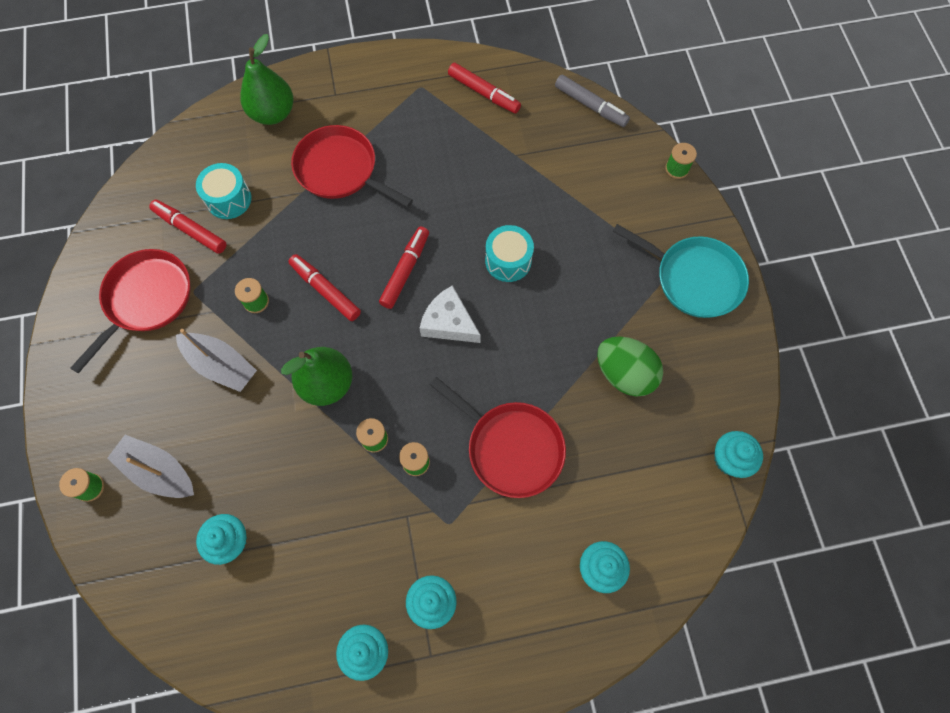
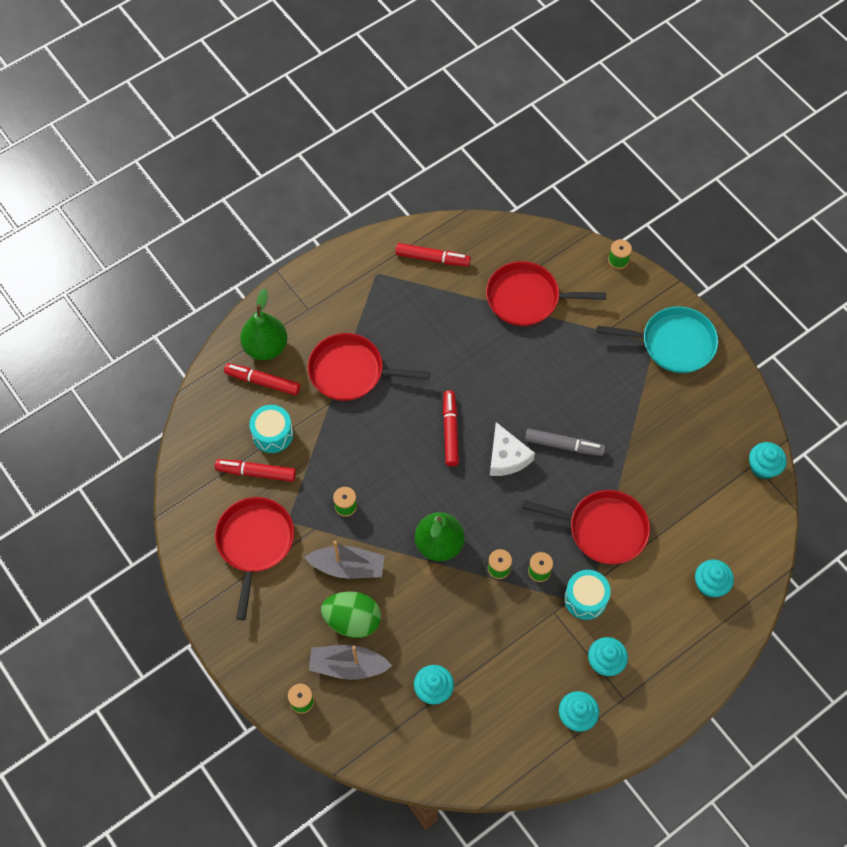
camera: 25 degrees left, 5 degrees down
(325, 290) = (396, 473): red marker -> red marker (262, 382)
(449, 323) = (507, 457): white cheese -> white cheese turned 120 degrees counterclockwise
(508, 261) = (526, 389): turquoise drum -> turquoise drum (585, 599)
(559, 169) = (527, 298): none -> red pan
(590, 106) = (524, 234): grey marker -> grey marker (564, 445)
(624, 374) = (658, 438): green egg -> green egg (352, 620)

